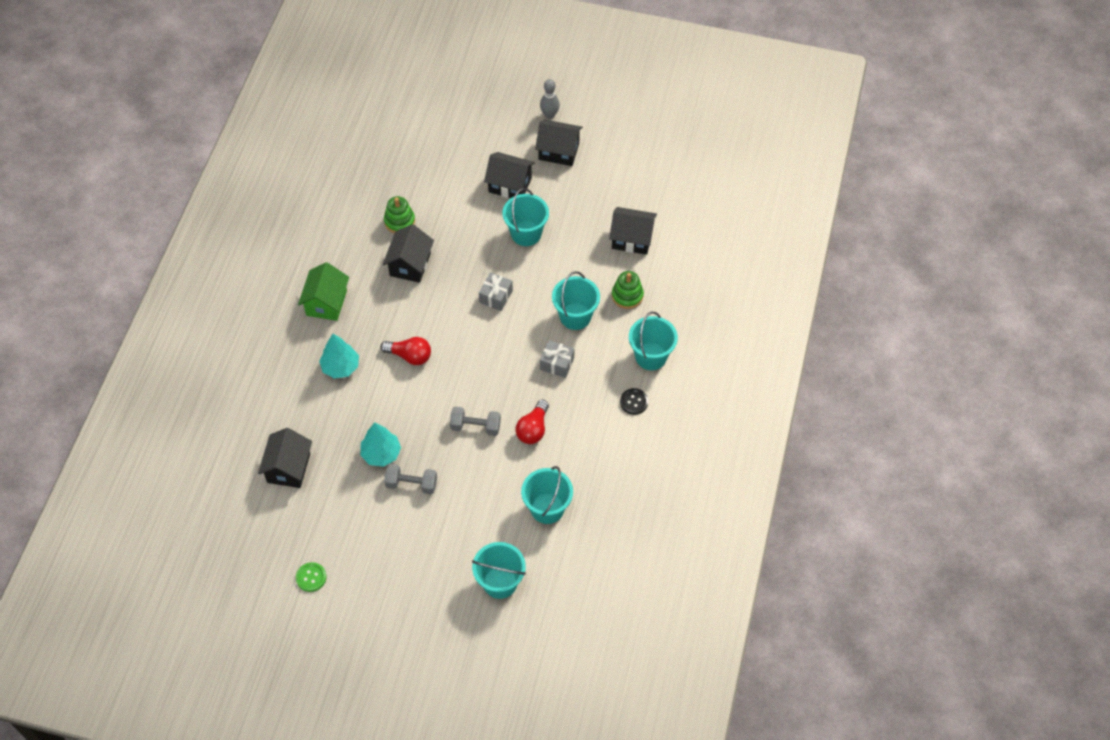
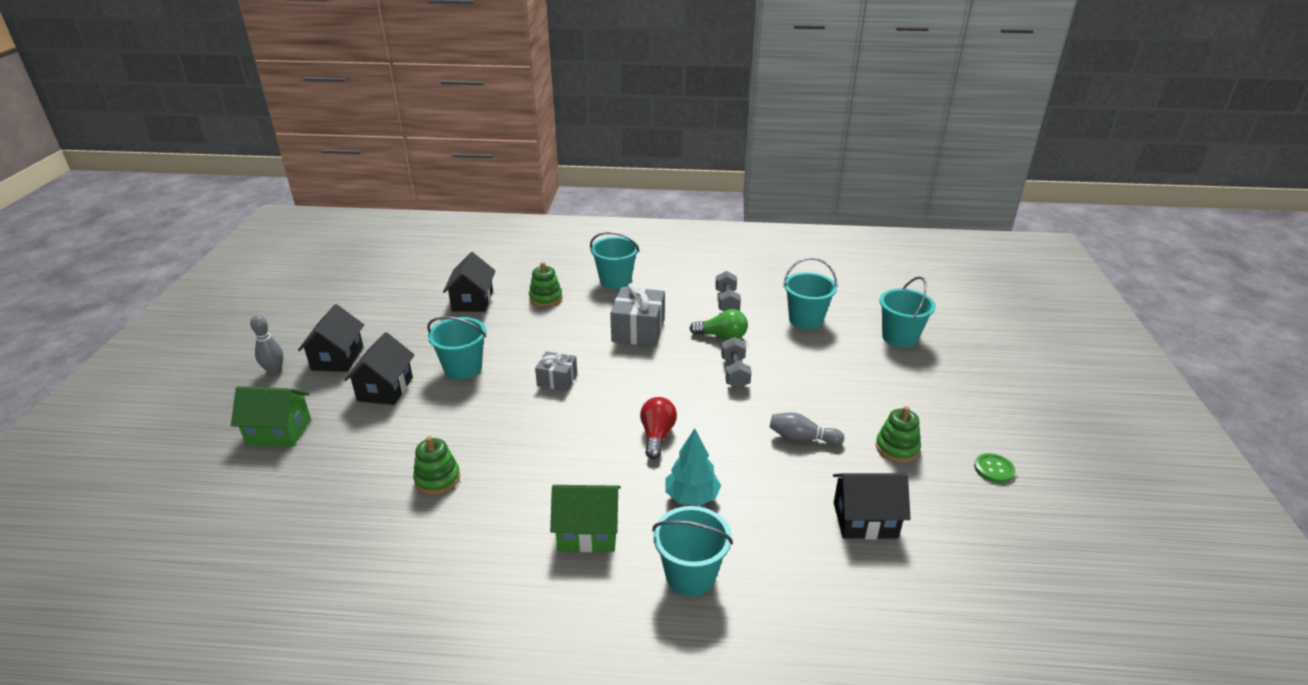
camera: 100 degrees left, 25 degrees down
(352, 517) = (897, 448): none -> green stacking toy
(381, 453) = (802, 438): turquoise tree -> grey bowling pin
(410, 265) = (513, 457): black house -> none
(411, 484) = (828, 408): grey dumbbell -> grey dumbbell (727, 302)
(473, 129) = (279, 432): none -> green house
(533, 429) = (722, 336): red light bulb -> green light bulb
(557, 363) = (638, 330): grey gift -> grey gift, size x1.66
(575, 316) = (576, 325): turquoise bucket -> turquoise bucket (690, 575)
(634, 402) = (669, 285): black button -> none

